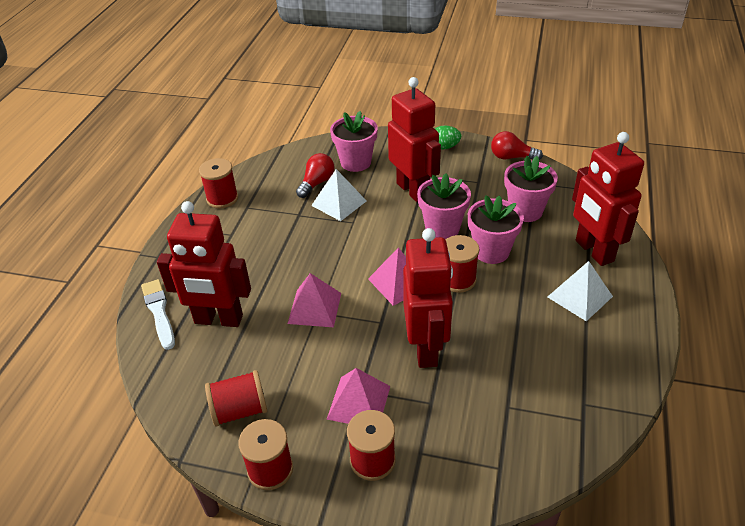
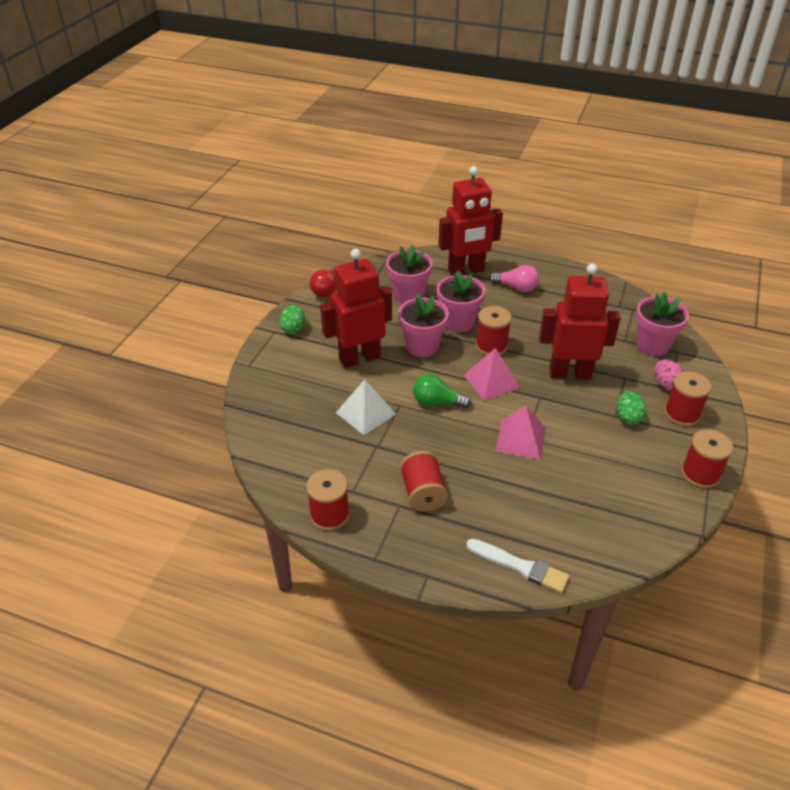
camera: 85 degrees left, 0 degrees up
(159, 312) = (520, 566): white brush -> white brush turned 135 degrees counterclockwise
(218, 320) = (533, 513): red robot -> none
(240, 410) = (644, 494): red spool -> red spool (423, 493)
(317, 183) = (325, 429): red light bulb -> none
(355, 162) = (296, 395): pink flower pot -> pink flower pot (653, 345)
(358, 402) = (628, 417): pink pyramid -> green egg
(360, 246) = (437, 402): none -> green light bulb
(426, 448) = (666, 384): none -> pink egg
(579, 296) = (516, 287): white pyramid -> pink light bulb

